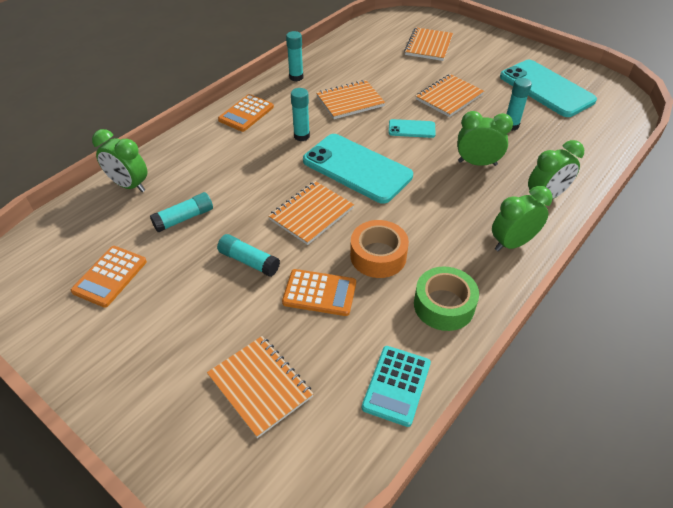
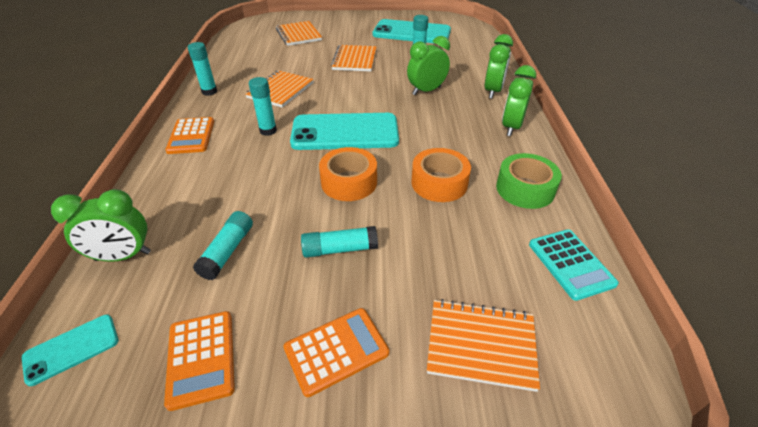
camera: 40 degrees left, 5 degrees down
(311, 214) = (349, 182): orange notebook -> orange tape
(319, 293) = (431, 236): orange calculator -> orange calculator (336, 350)
(411, 129) = (353, 89): turquoise phone -> turquoise phone (71, 349)

